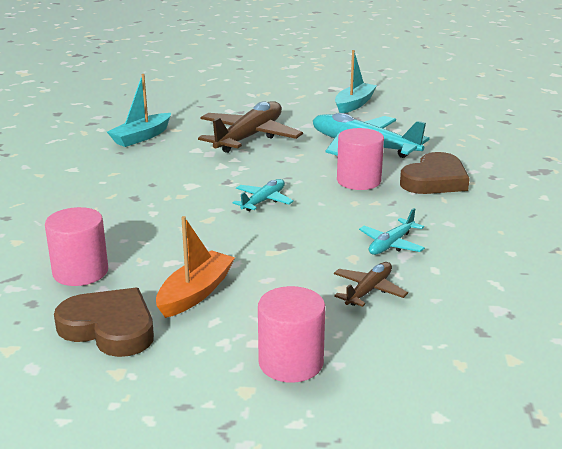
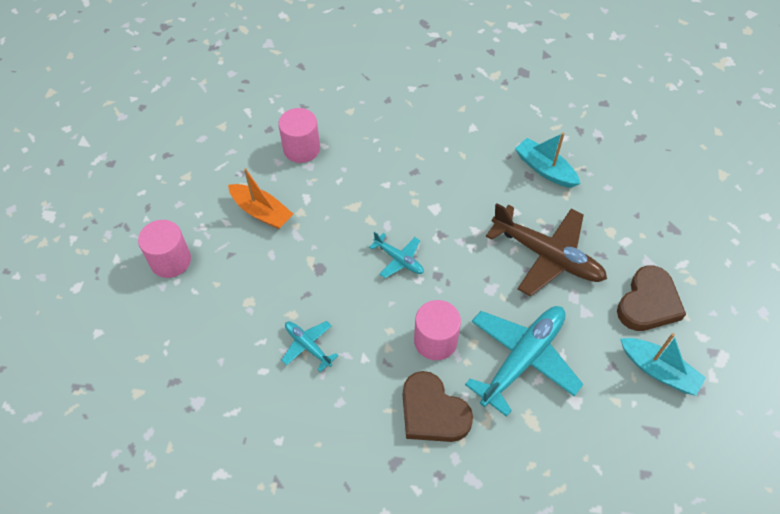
camera: 95 degrees right, 30 degrees up
(109, 328) = (231, 169): brown heart -> brown heart (648, 303)
(368, 291) = (242, 317): brown plane -> none

